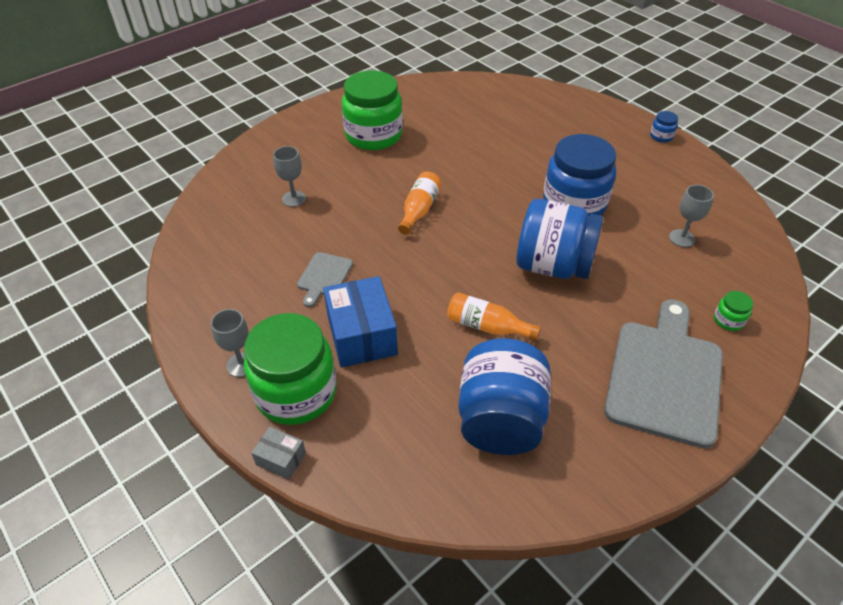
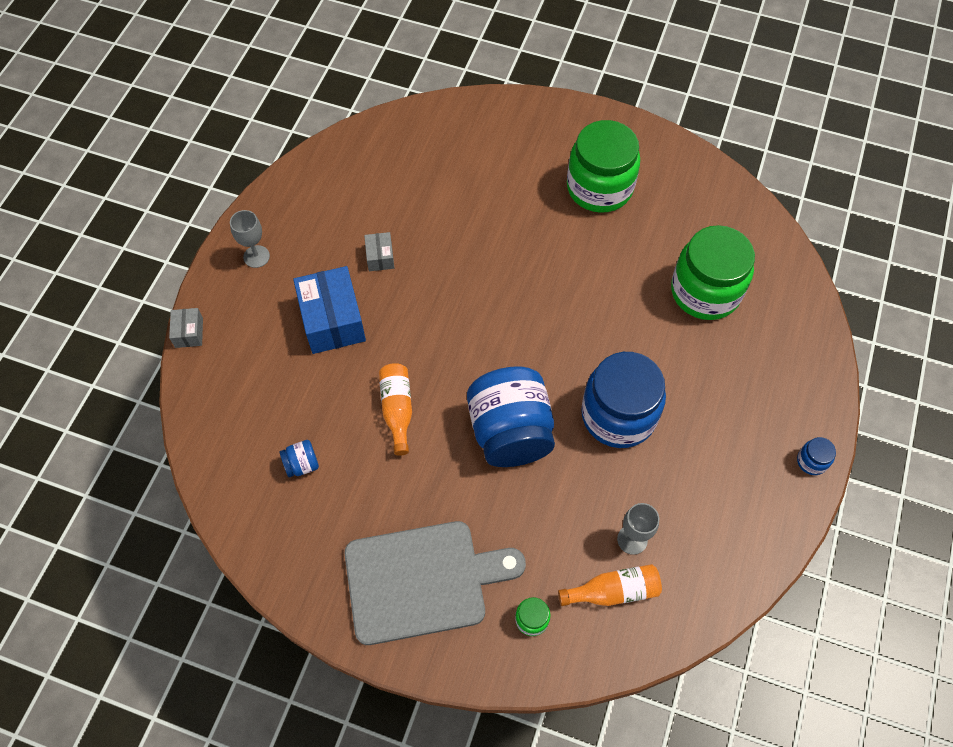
camera: 60 degrees right, 15 degrees up
(294, 199) = (461, 178): grey goblet -> none
(296, 392) = (251, 308): green jar -> green jar (705, 291)
(324, 277) = (380, 257): grey cutting board -> grey box
(361, 335) = (332, 320): blue box -> blue box turned 60 degrees counterclockwise
(419, 210) = (514, 284): orange bottle -> orange bottle (613, 591)
(500, 419) = (302, 464): blue jar -> blue jar, size x0.40

